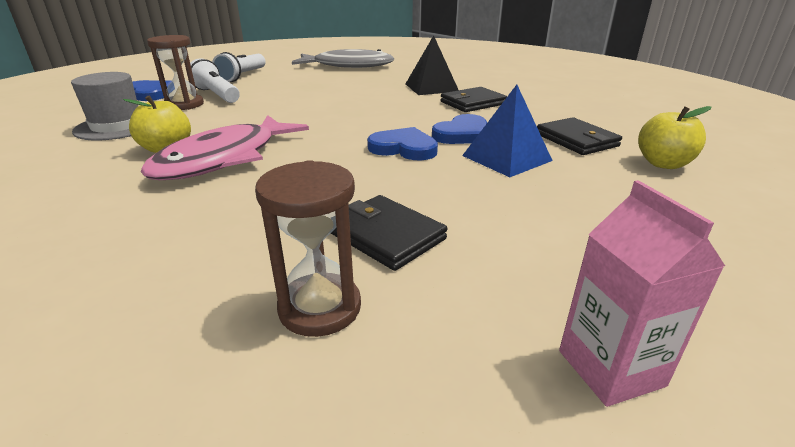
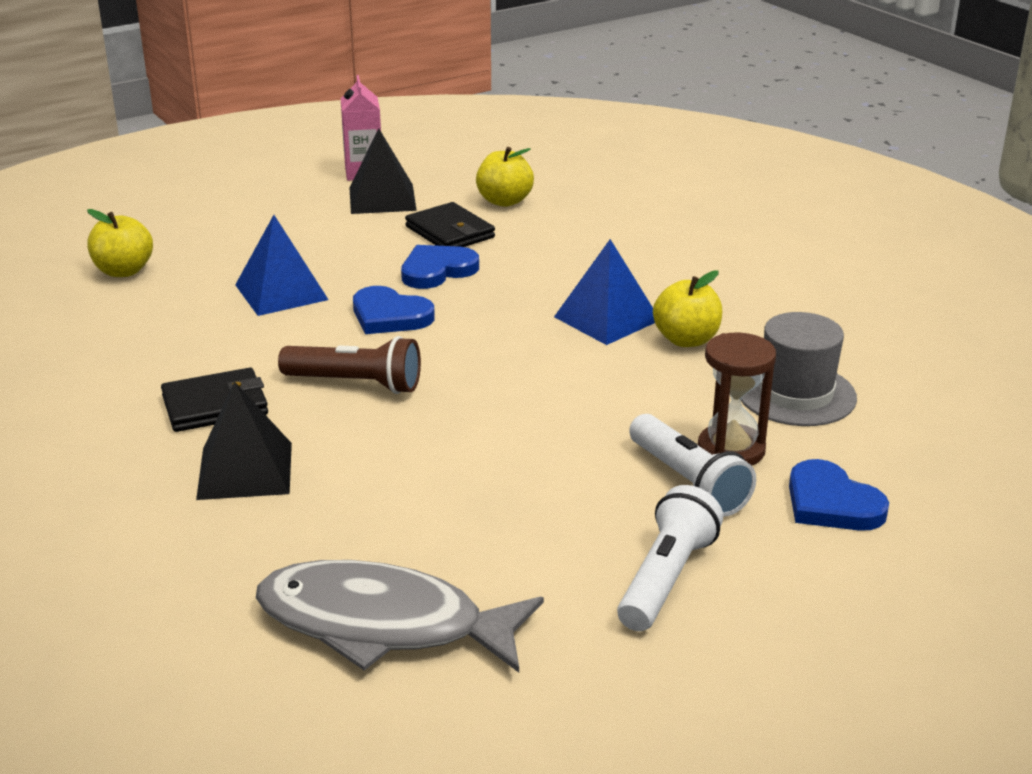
camera: 170 degrees left, 0 degrees up
(224, 159) = (607, 318): pink fish -> blue pyramid
(320, 308) = (504, 201): brown hourglass -> yellow apple
(402, 114) = (355, 384): none -> brown flashlight
(463, 134) = (298, 333): blue heart -> blue heart (437, 270)
(516, 291) = (382, 199): none -> black pyramid
(576, 140) = (165, 310): black wallet -> none

